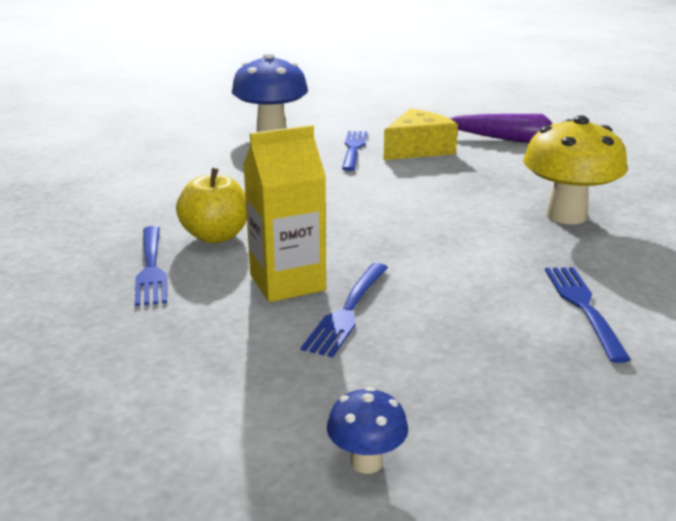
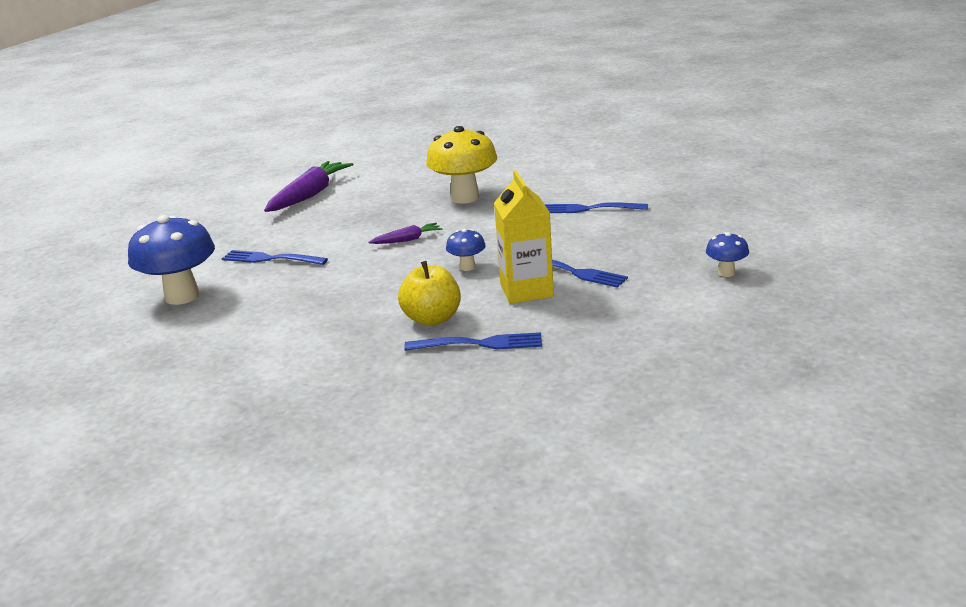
camera: 75 degrees left, 0 degrees up
(351, 240) = (467, 267): none -> blue mushroom
(417, 149) = (296, 233): yellow cheese -> none
(419, 200) = (407, 240): none -> purple carrot

